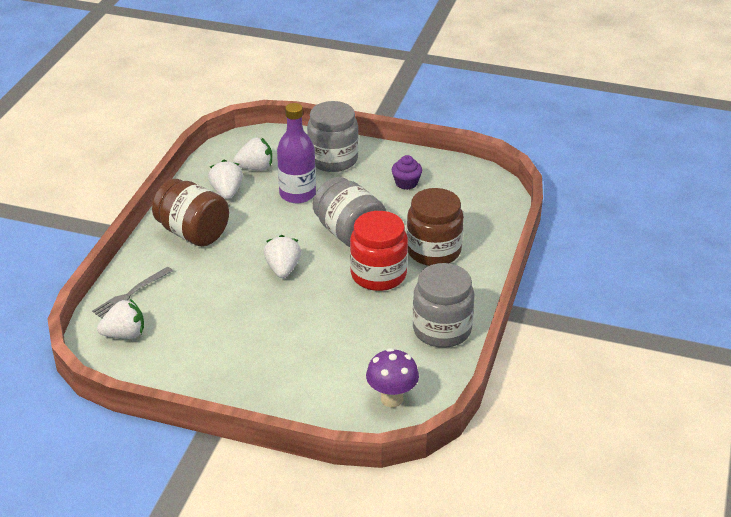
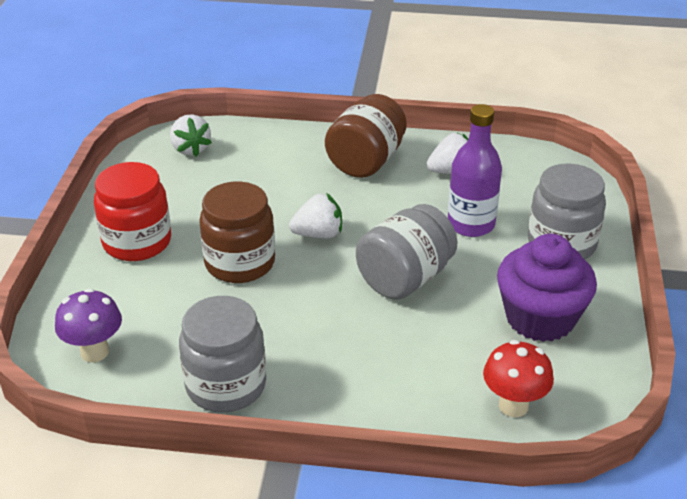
camera: 80 degrees right, 0 degrees up
(131, 294) = (253, 141): grey fork -> none
(255, 168) = (510, 184): white strawberry -> none
(378, 275) = (326, 314): red jar -> red jar (137, 242)
(406, 183) = (540, 318): purple cupcake -> purple cupcake, size x2.12
(433, 251) = (392, 361): brown jar -> brown jar (240, 263)
(482, 208) = (513, 406): none -> red mushroom

